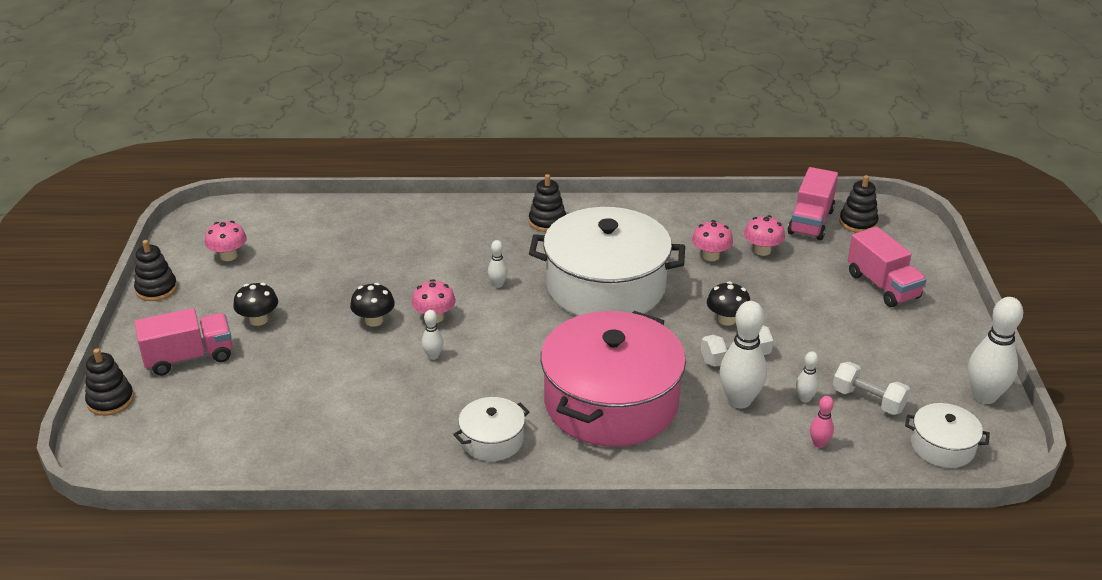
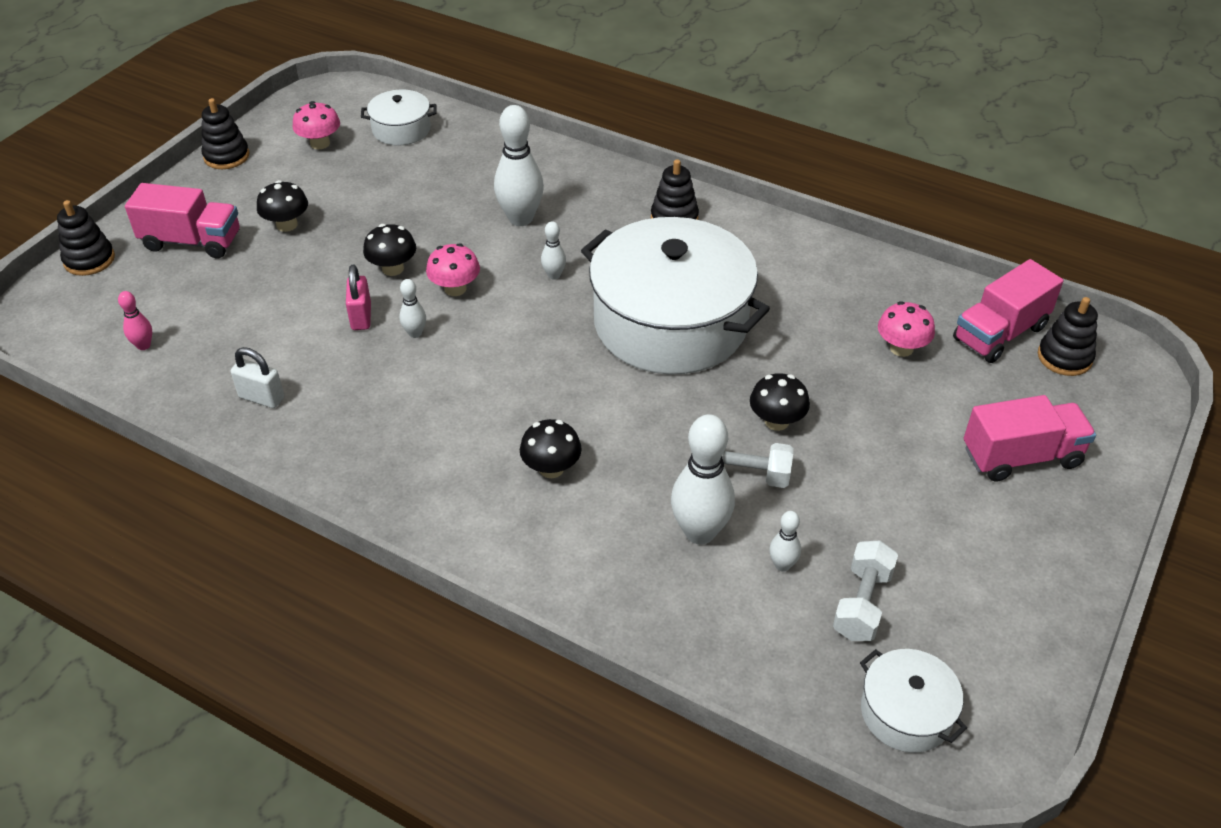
camera: 30 degrees right, 10 degrees up
(357, 439) = (261, 397): none -> white padlock
(381, 360) = (361, 317): none -> pink padlock
(492, 440) = (388, 457): white pot -> white pot (401, 129)
(611, 402) = (551, 468): pink pot -> black mushroom
(710, 256) = (829, 331): pink mushroom -> none
(819, 444) = (747, 632): pink bowling pin -> pink bowling pin (144, 345)
(868, 400) = (862, 603): white dumbbell -> white dumbbell turned 45 degrees clockwise
(882, 286) = (1021, 457): pink truck -> pink truck turned 105 degrees counterclockwise
(984, 396) = (1028, 670): white bowling pin -> white bowling pin (520, 218)

